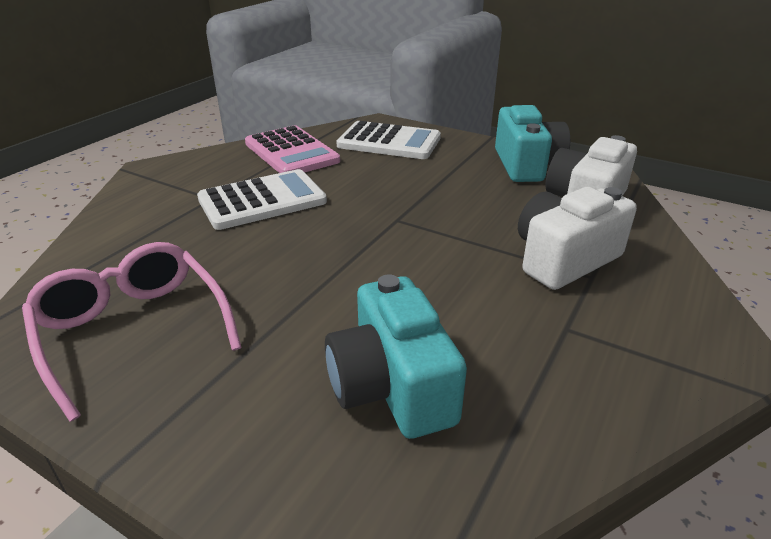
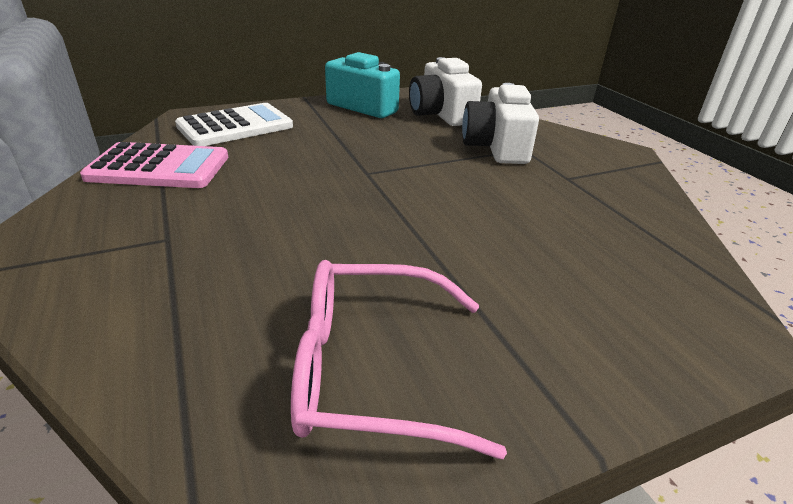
camera: 55 degrees left, 0 degrees up
(262, 201) = (229, 214): white calculator -> none
(392, 386) = (579, 257): turquoise camera -> none

